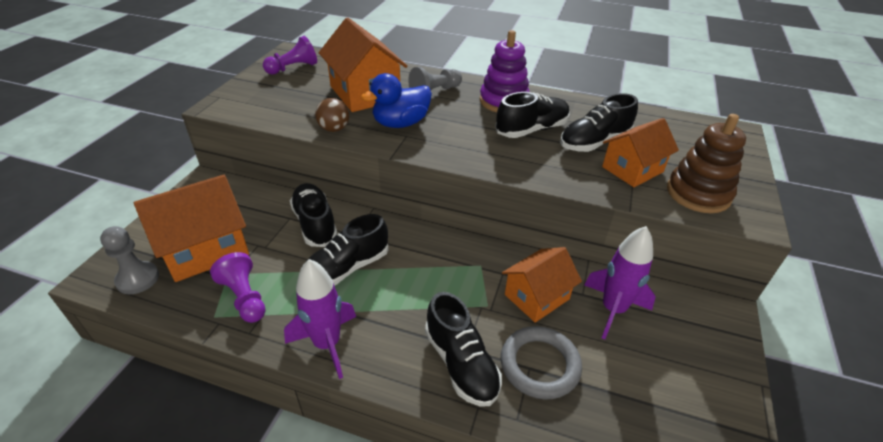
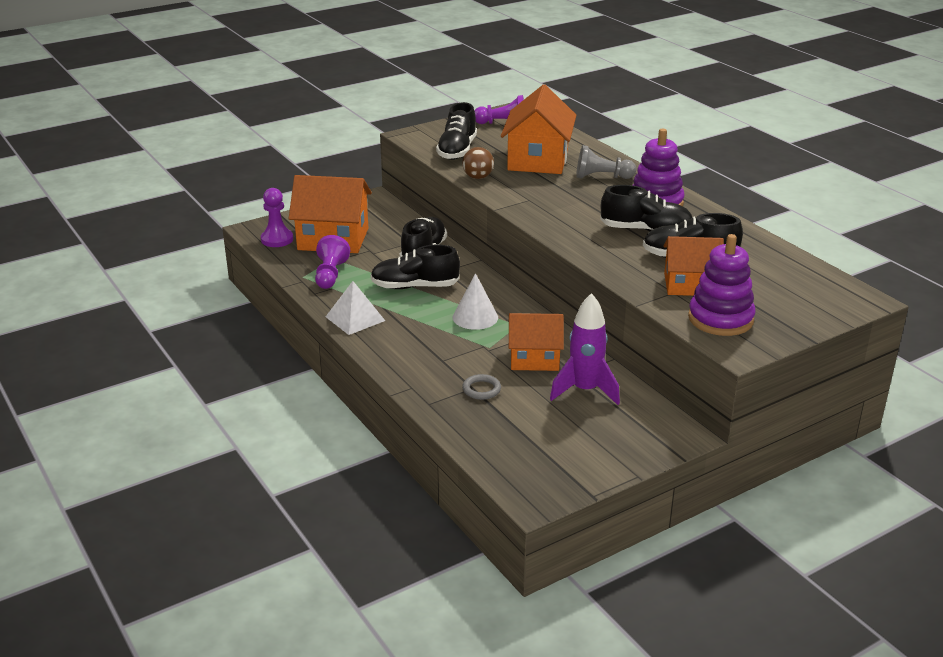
camera: 40 degrees right, 10 degrees down
(138, 279) = (277, 239): grey pawn -> purple pawn
(327, 344) = (355, 318): purple rocket -> white pyramid
(400, 123) = (536, 190): blue duck -> none
(438, 276) = (475, 317): none -> white cone
(461, 363) = (428, 365): black shoe -> black shoe (457, 150)
(539, 365) = (481, 389): grey ring -> grey ring, size x0.54
(698, 193) = (720, 319): brown stacking toy -> purple stacking toy

